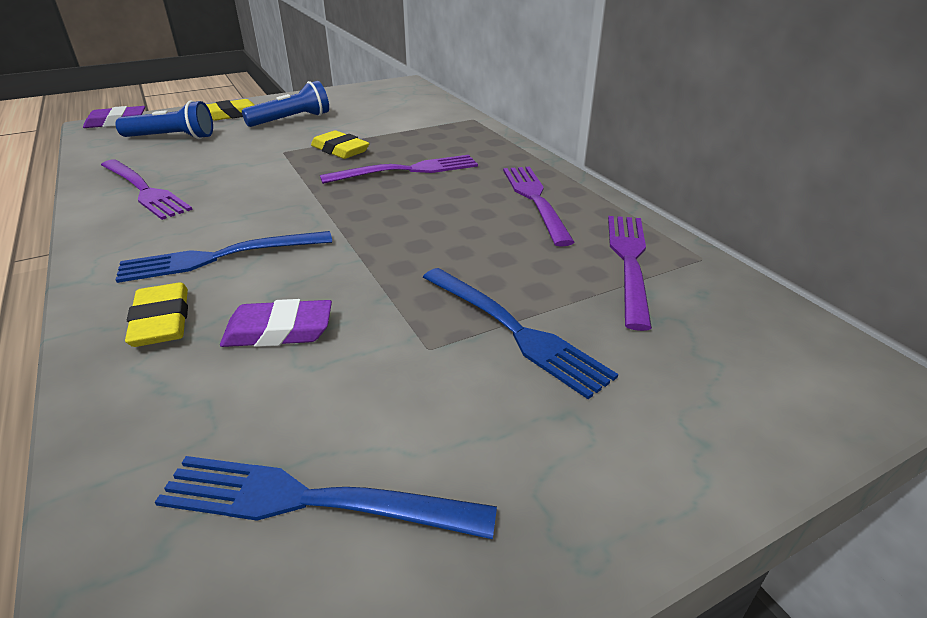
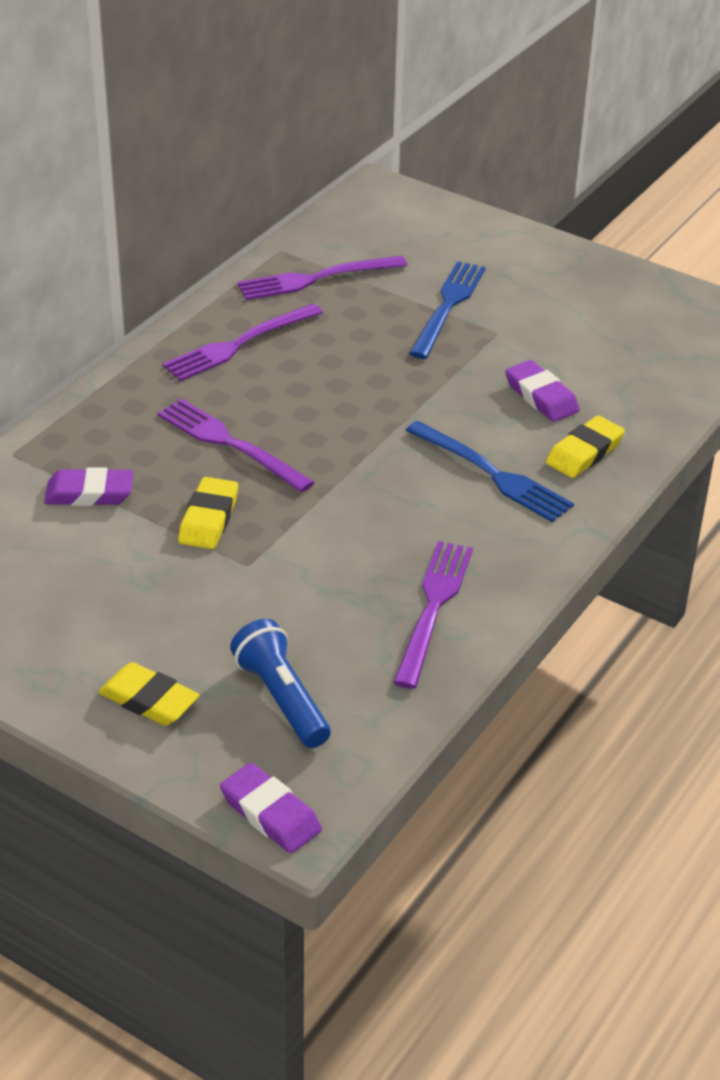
camera: 120 degrees left, 5 degrees up
(291, 120) = (130, 620): blue flashlight -> none
(310, 501) = (633, 328): blue fork -> none
(410, 128) = (89, 493): none -> purple eraser

